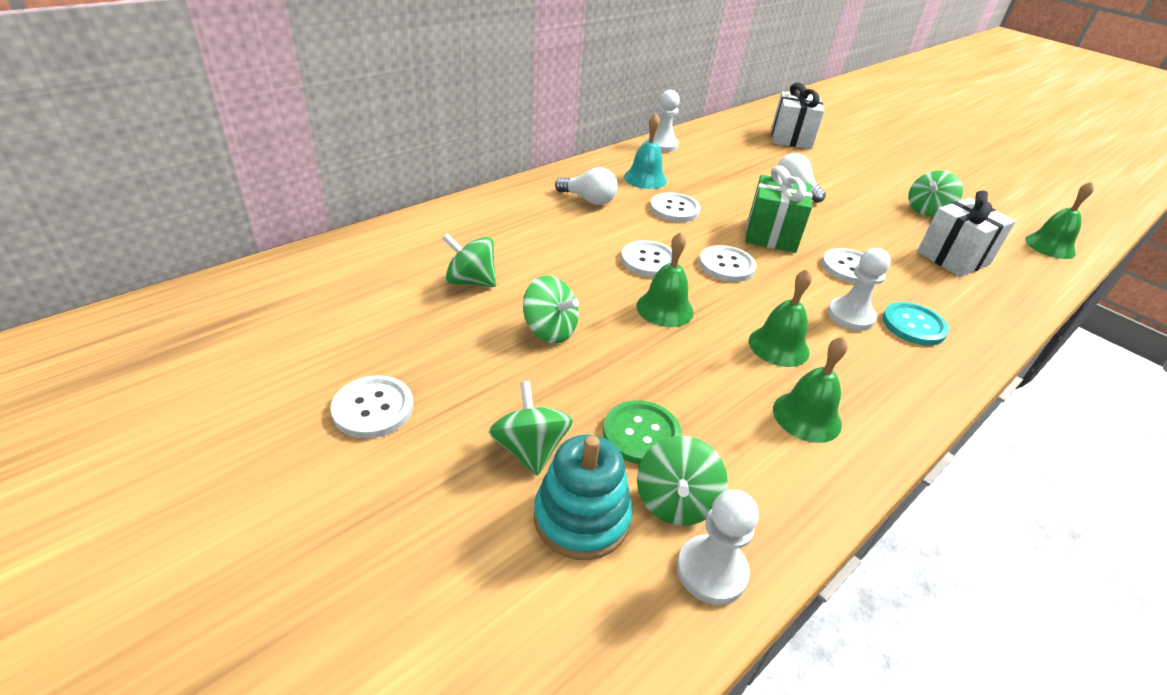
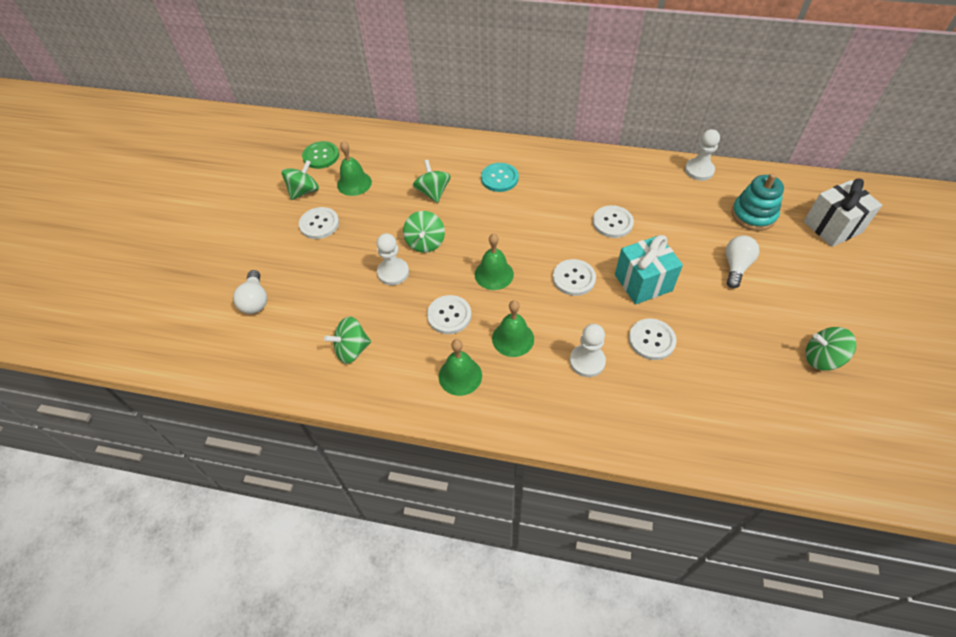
camera: 60 degrees right, 15 degrees up
(530, 449) = (340, 284): green spinning top -> green spinning top (304, 191)
(581, 518) = (317, 323): turquoise stacking toy -> turquoise stacking toy (753, 215)
(588, 200) = (570, 182): white light bulb -> white light bulb (255, 300)
(641, 434) = (384, 316): green button -> green button (321, 156)
(645, 178) = (634, 189): turquoise bell -> none
(648, 260) = (535, 243): white button -> white button (449, 315)
(711, 571) = (323, 380): white pawn -> white pawn (393, 272)
(771, 235) = (643, 282): green gift -> turquoise gift
(913, 325) = (615, 399): turquoise button -> turquoise button (499, 178)
(953, 258) = (752, 398): white gift -> none
(1050, 246) = (878, 466): green bell -> green bell (354, 183)

